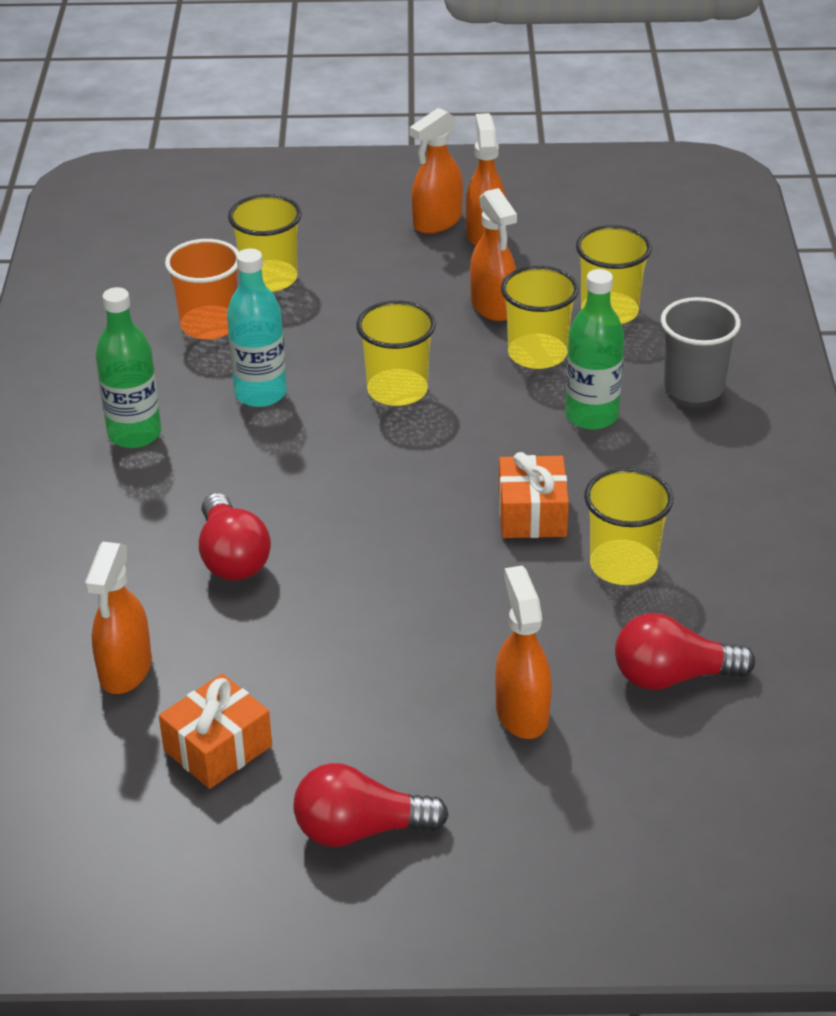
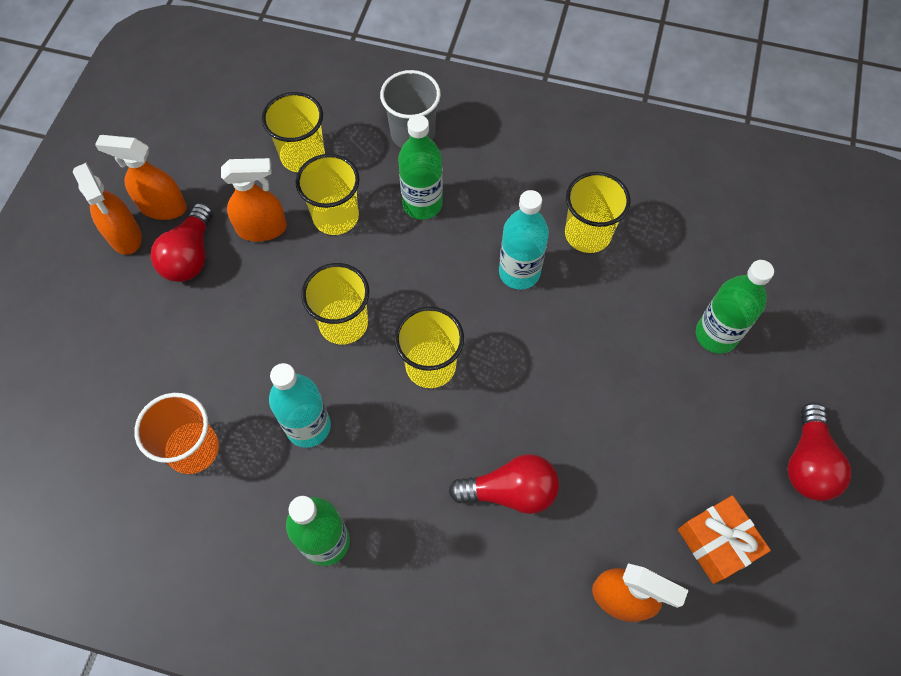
camera: 75 degrees left, 25 degrees up
(269, 278) = (145, 384): yellow cup -> yellow cup (430, 365)
(522, 713) = (716, 335): orange spray bottle -> green bottle
(532, 514) = (519, 272): orange gift -> turquoise bottle
(672, 676) = (699, 239): red light bulb -> red light bulb (190, 256)

